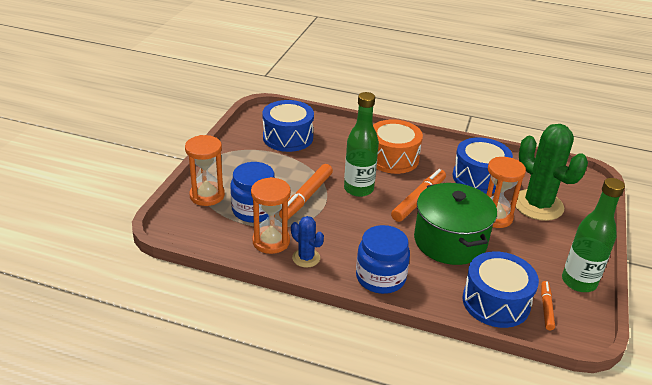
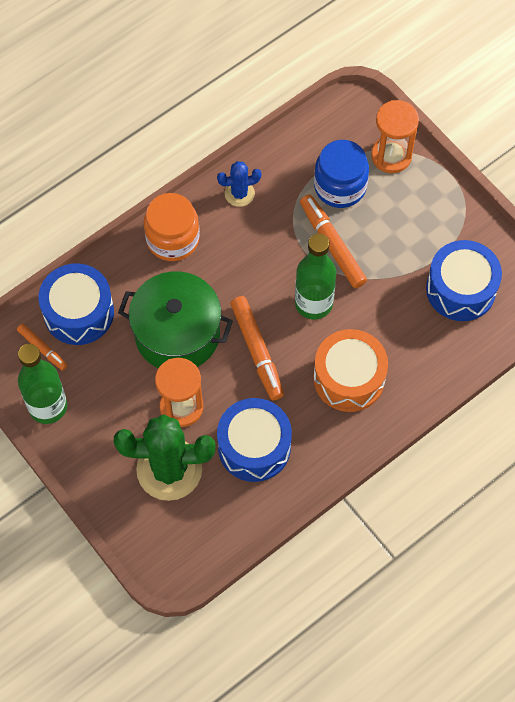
camera: 125 degrees right, 30 degrees up
(271, 241) = (282, 177): orange hourglass -> none
(380, 277) = (172, 239): blue jar -> orange jar

